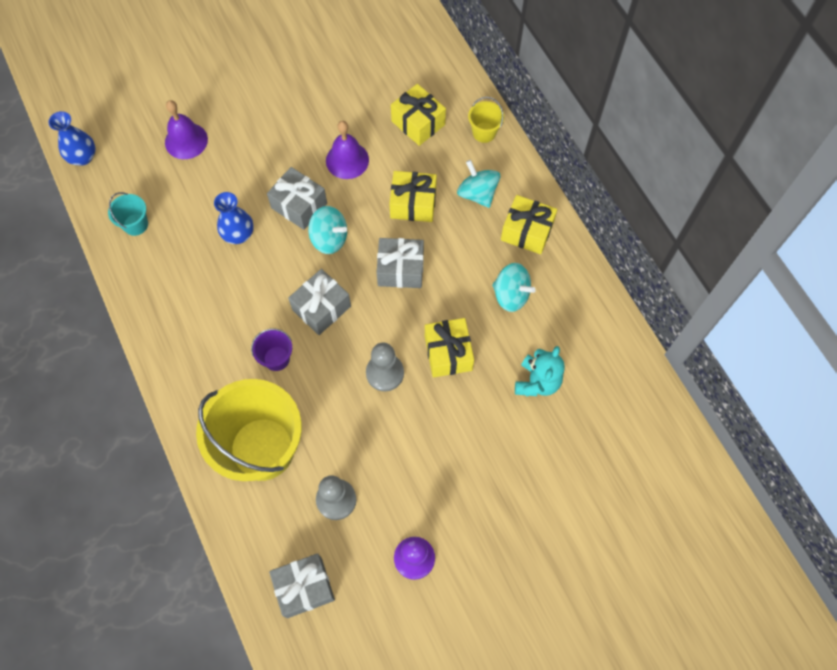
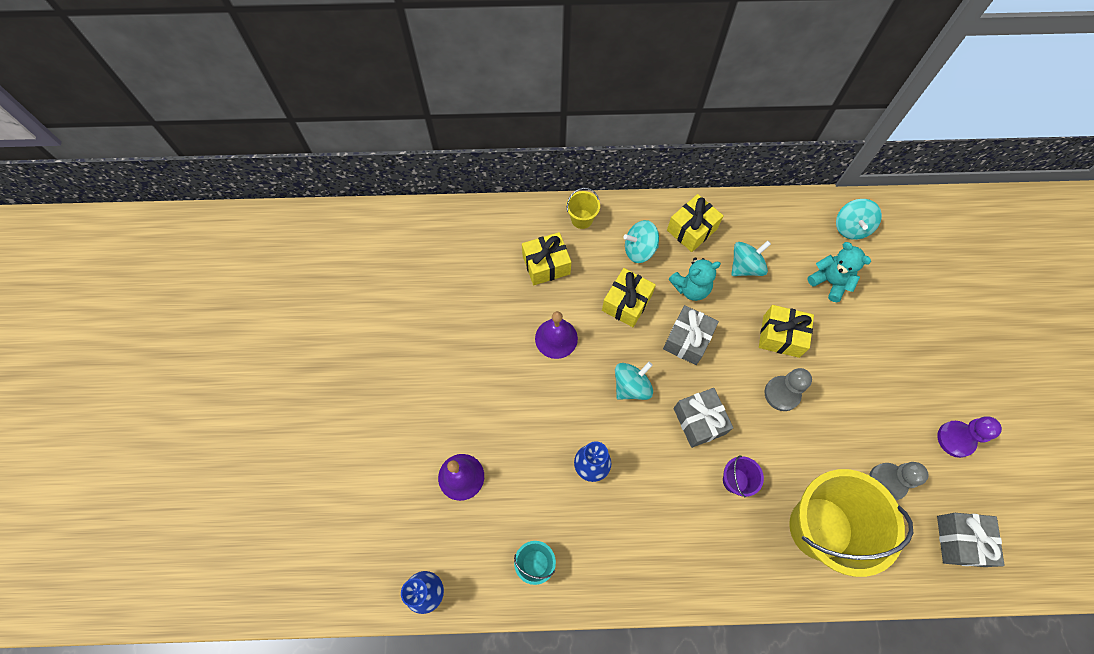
camera: 65 degrees left, 0 degrees up
(299, 205) = (585, 399): grey gift -> none
(459, 253) = (691, 288): none -> turquoise teddy bear
(618, 384) = (851, 227): none -> turquoise spinning top

